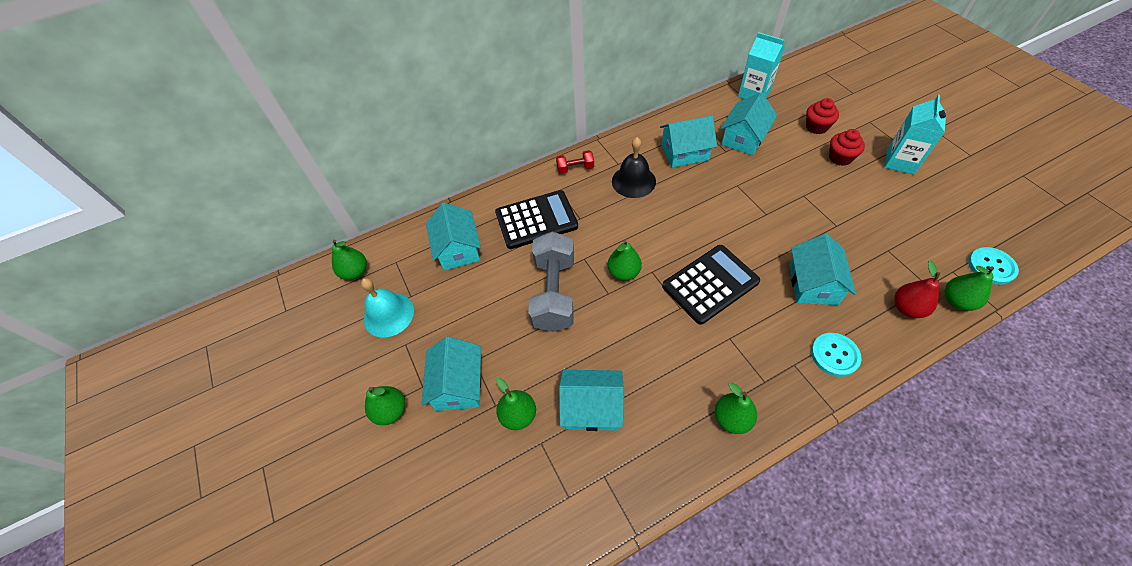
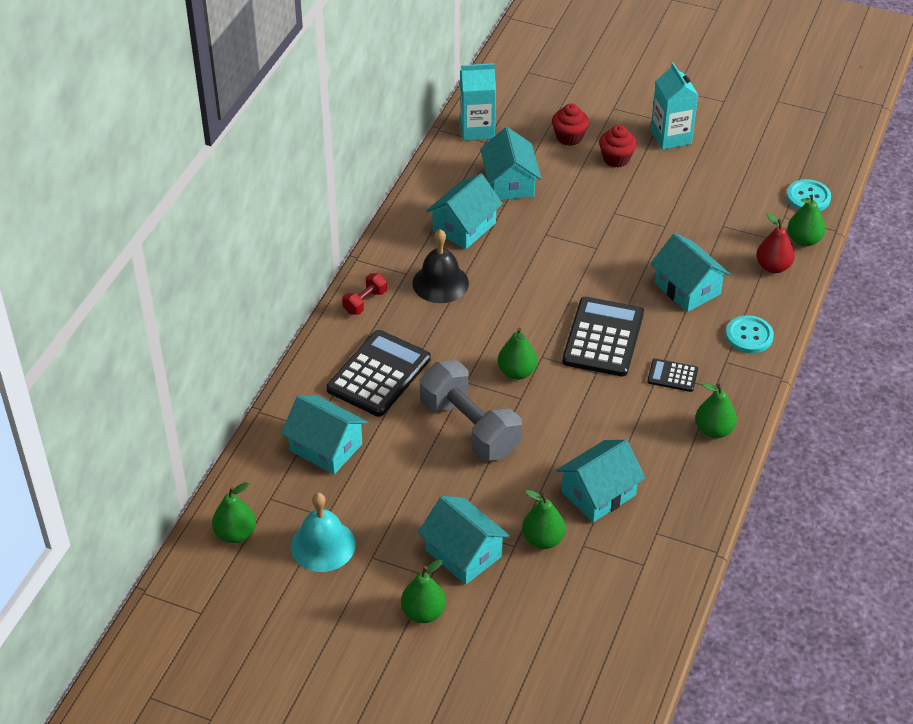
camera: 45 degrees left, 10 degrees down
(738, 348) = (672, 376): none -> black calculator

